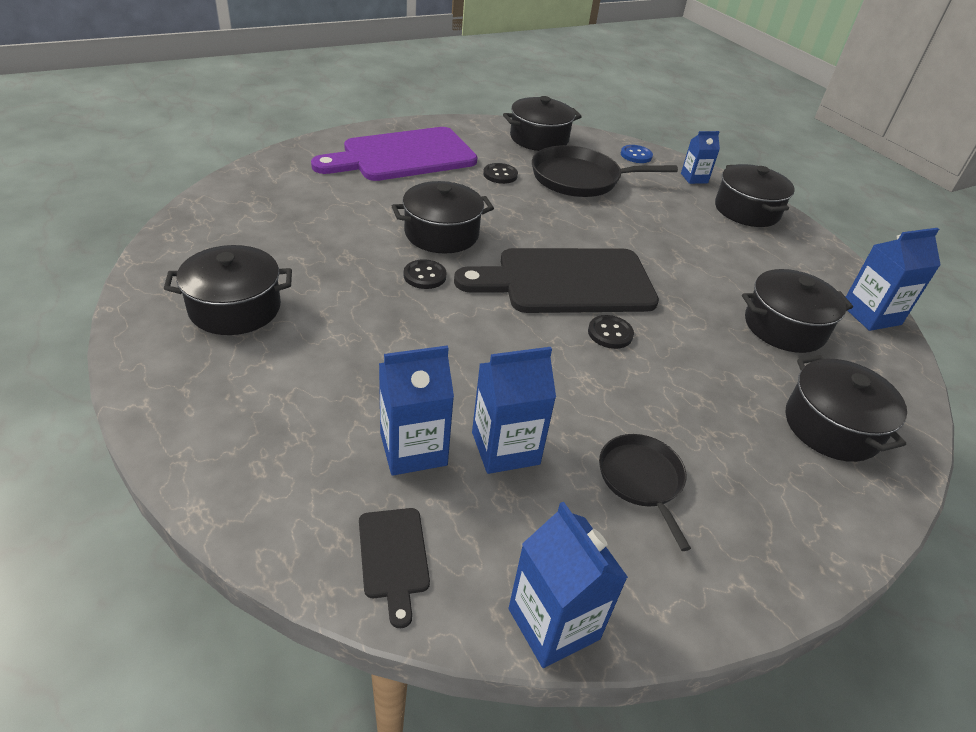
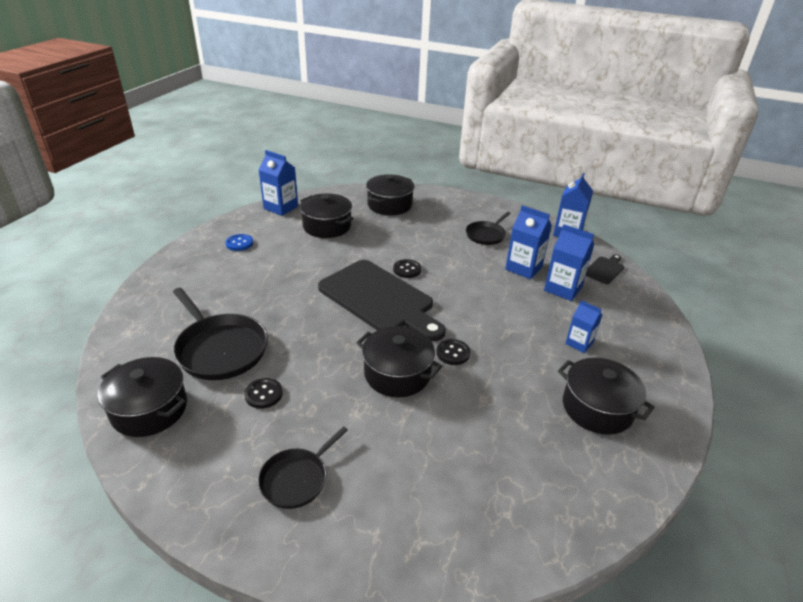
camera: 125 degrees left, 5 degrees down
(403, 156) = (296, 479): purple cutting board -> black pan
(636, 155) = (133, 338): blue button -> blue button (239, 243)
(694, 178) = (154, 297): blue carton -> blue carton (579, 343)
(746, 210) = (191, 263): black pot -> none

